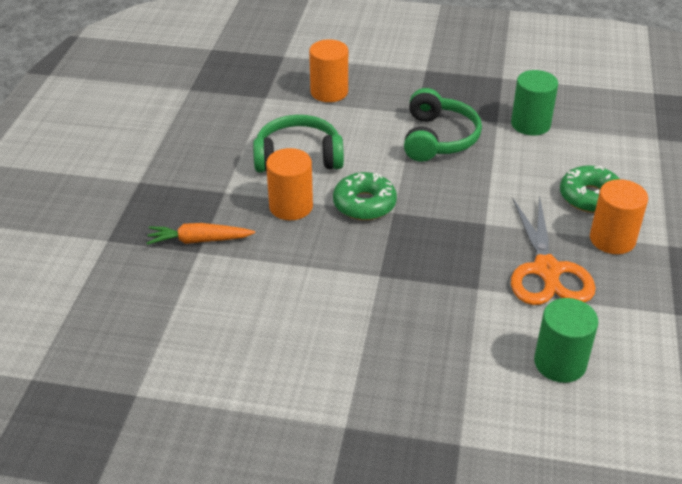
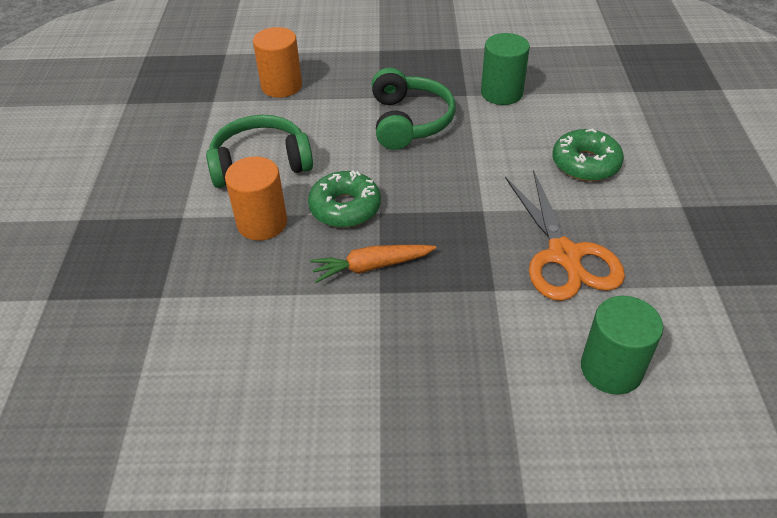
camera: 10 degrees left, 5 degrees up
(199, 240) = (160, 282): orange carrot -> orange carrot (371, 266)
(612, 239) = (622, 208): orange cylinder -> none

